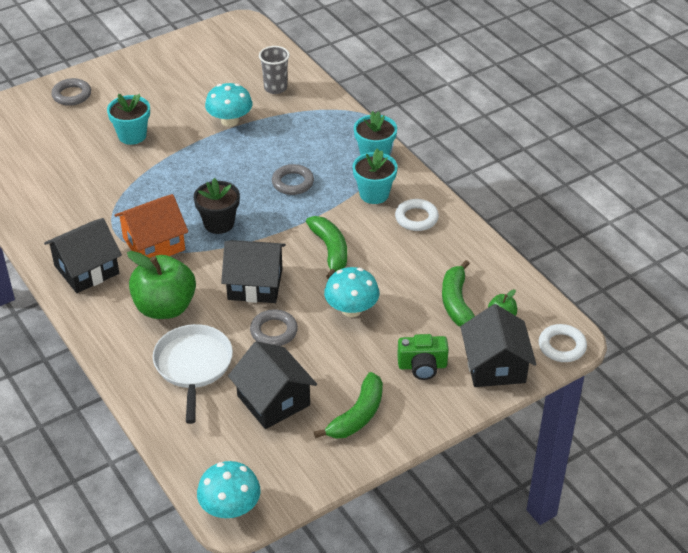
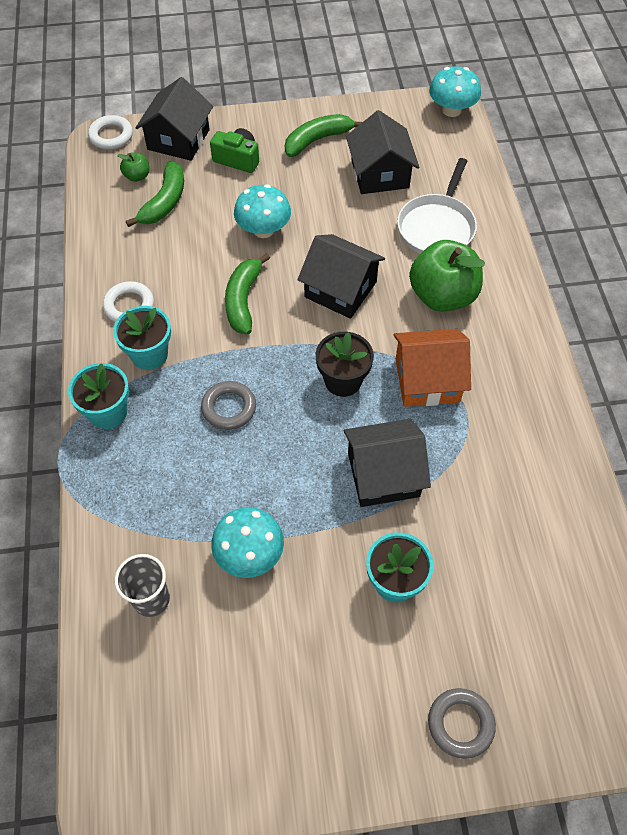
camera: 155 degrees left, 15 degrees up
(86, 269) = (513, 373): black house -> black house (383, 474)
(274, 331) = (348, 234): grey ring -> none

